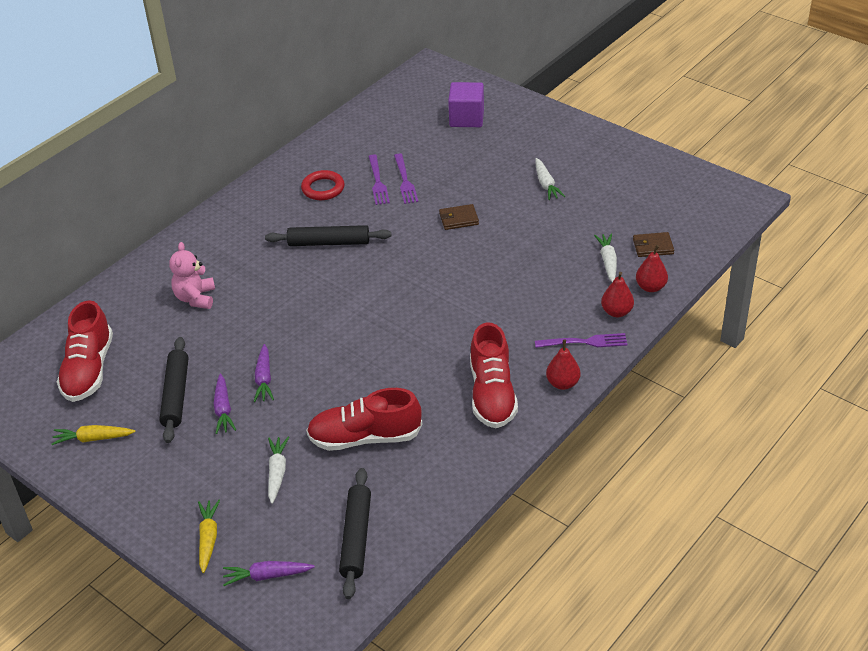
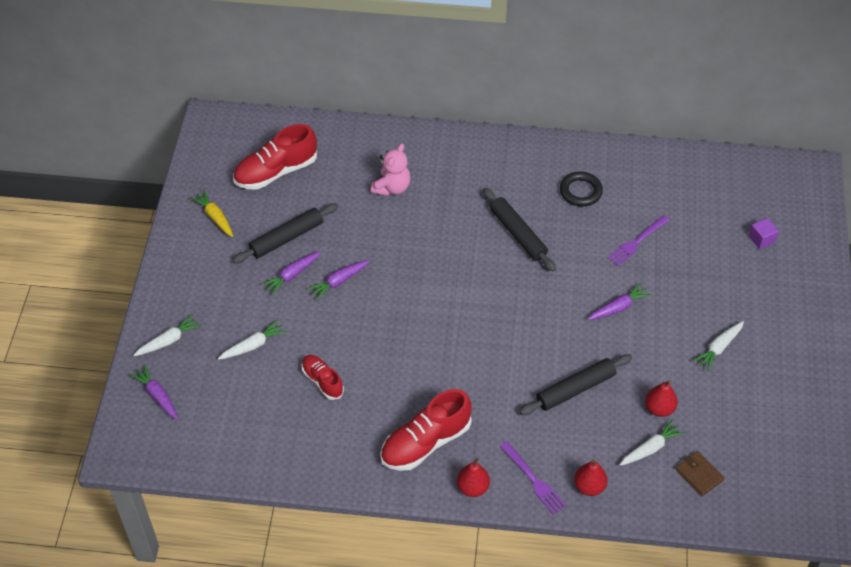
camera: 55 degrees right, 10 degrees up
(195, 298) = (392, 187): pink teddy bear -> pink teddy bear turned 150 degrees clockwise
(208, 539) = (168, 341): yellow carrot -> white carrot
(323, 188) = (580, 191): red ring -> black ring
(356, 538) = (223, 431): black rolling pin -> black rolling pin (575, 389)
(365, 437) = (322, 381): red shoe -> red shoe, size x0.58
(378, 182) = (619, 224): purple fork -> none
(459, 219) = (618, 307): brown wallet -> purple carrot
(466, 118) = (761, 239): purple cube -> purple cube, size x0.56
(650, 287) = (642, 498): red pear -> red pear (659, 408)

